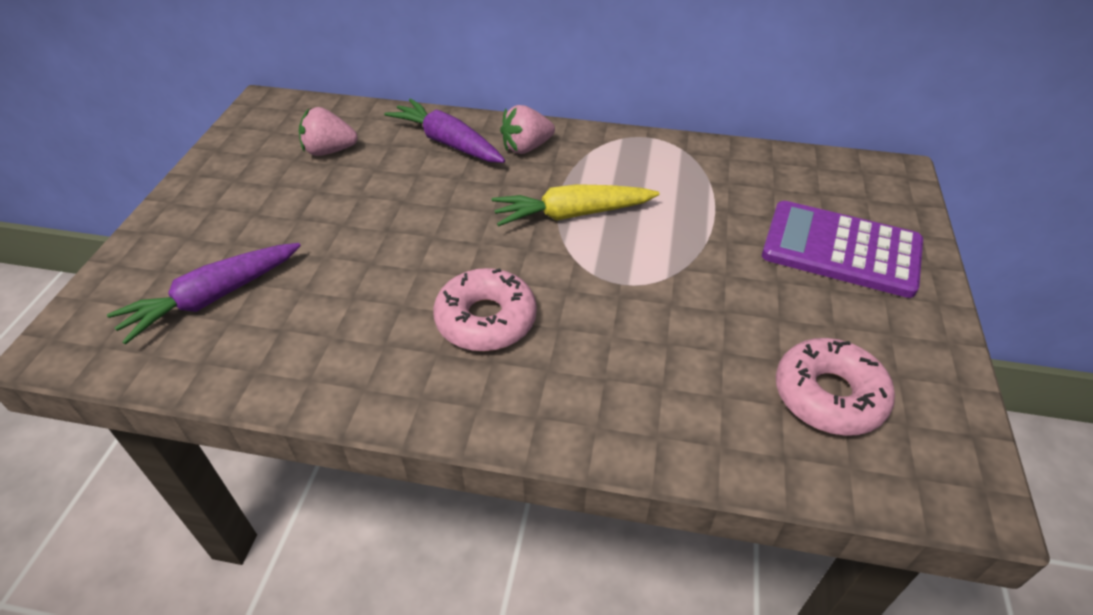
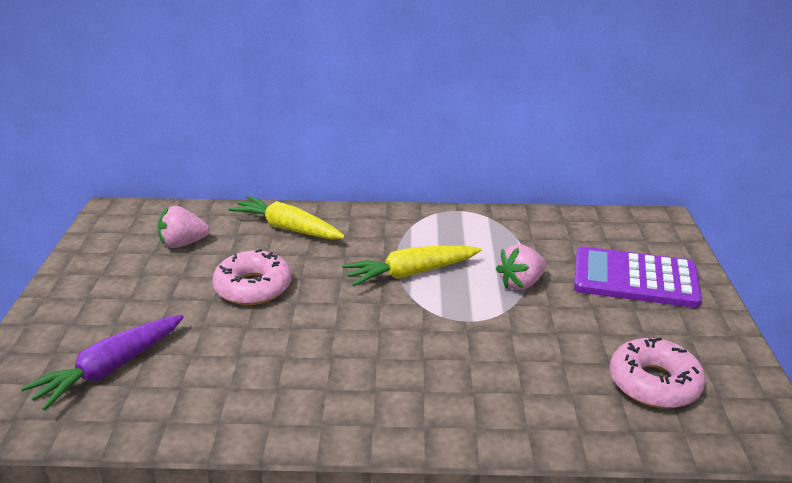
camera: 10 degrees left, 15 degrees down
(447, 142) = (287, 228): purple carrot -> yellow carrot
(486, 320) = (360, 359): pink donut -> pink donut (253, 287)
(526, 147) = (357, 226): pink strawberry -> pink strawberry (521, 283)

